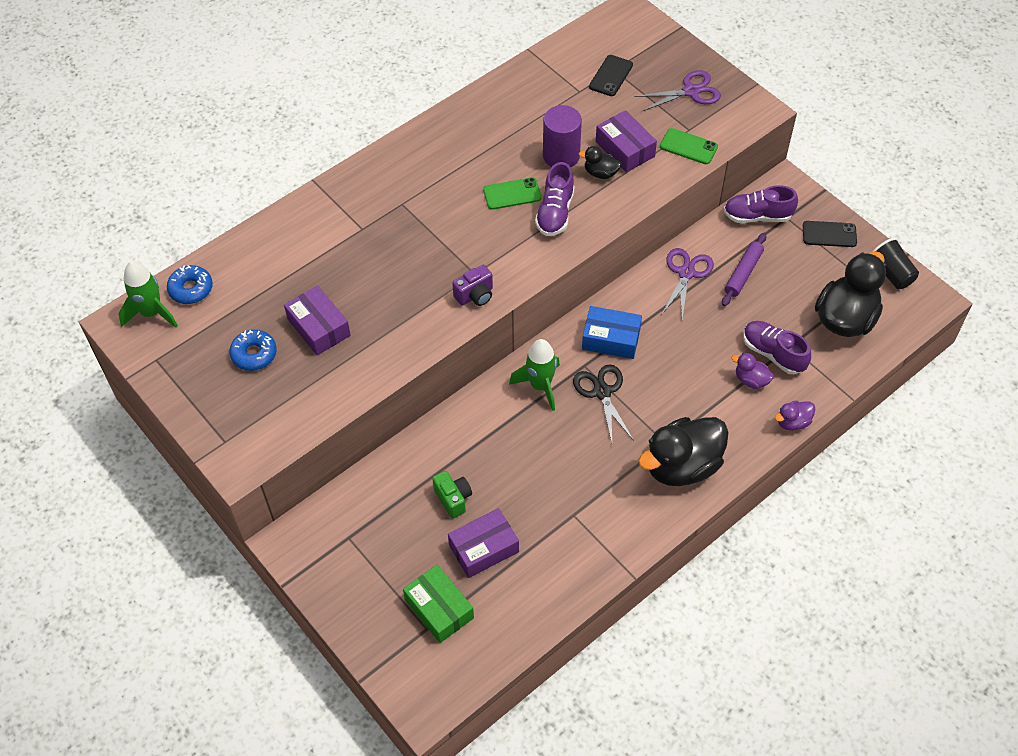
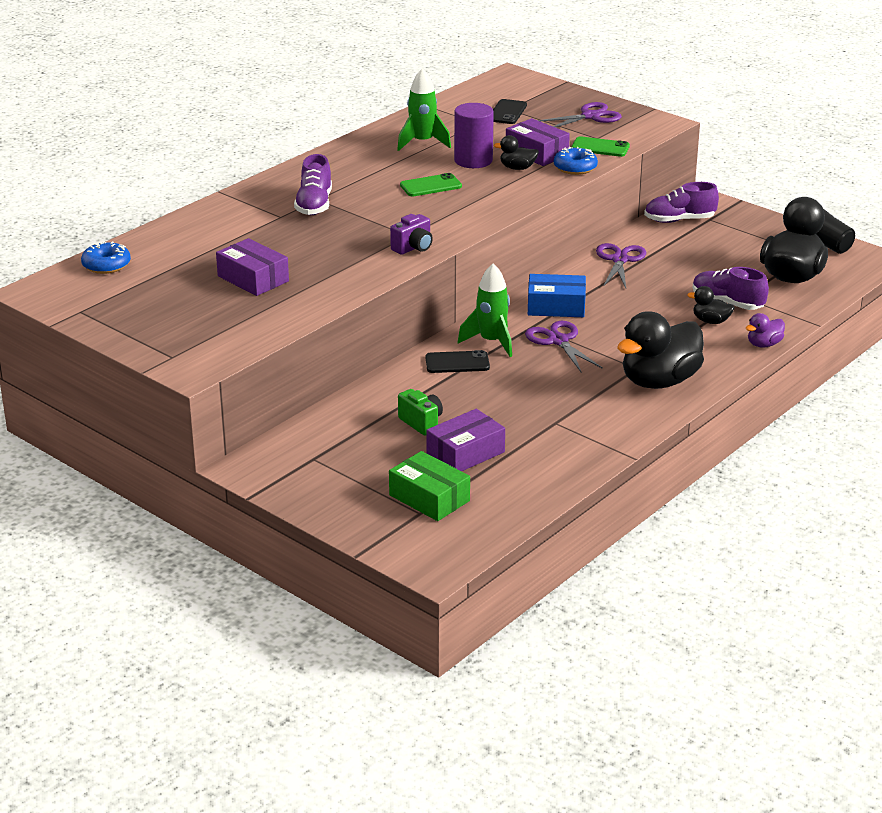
camera: 10 degrees left, 25 degrees down
(152, 313) = (67, 283): green rocket -> green rocket (422, 143)
(254, 354) = (187, 300): blue donut -> blue donut (575, 168)
(555, 213) = (479, 194): purple shoe -> purple shoe (314, 205)
(602, 392) = (558, 341): black scissors -> purple scissors
(743, 273) = (678, 256): purple rolling pin -> none
(751, 380) = (711, 321): purple duck -> black duck
(829, 234) = (756, 226): black phone -> black phone (457, 363)

